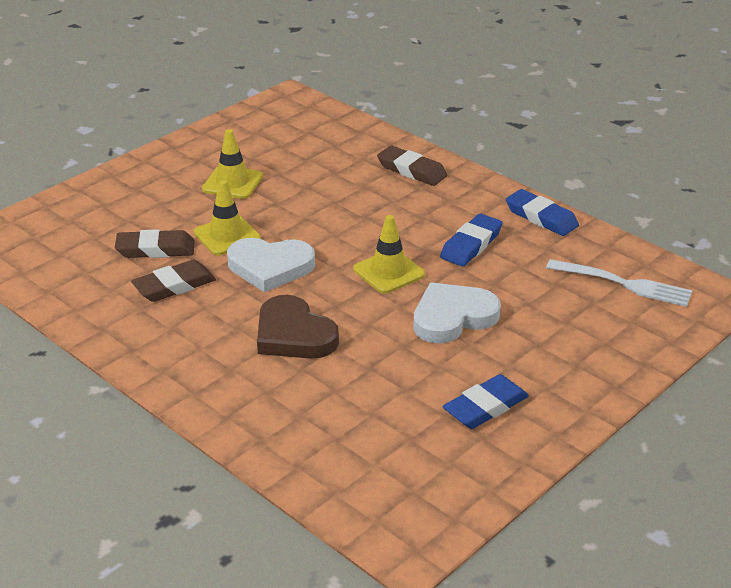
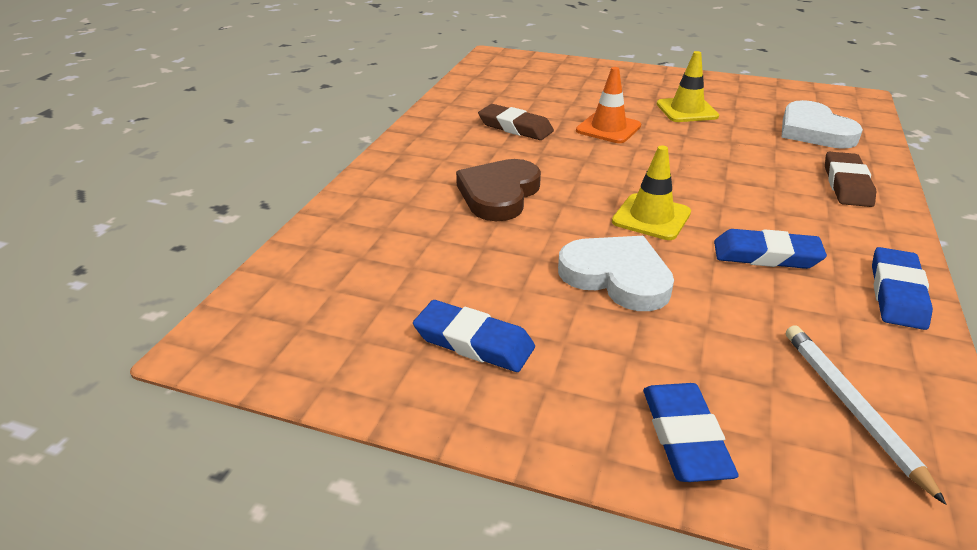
camera: 65 degrees right, 0 degrees up
(155, 249) = (555, 108): brown eraser -> none
(227, 236) = (608, 128): yellow traffic cone -> orange traffic cone
(270, 267) = (586, 157): white heart -> white heart (814, 131)
(616, 351) = (685, 437): none -> blue eraser
(623, 284) = (850, 407): white fork -> white pencil

